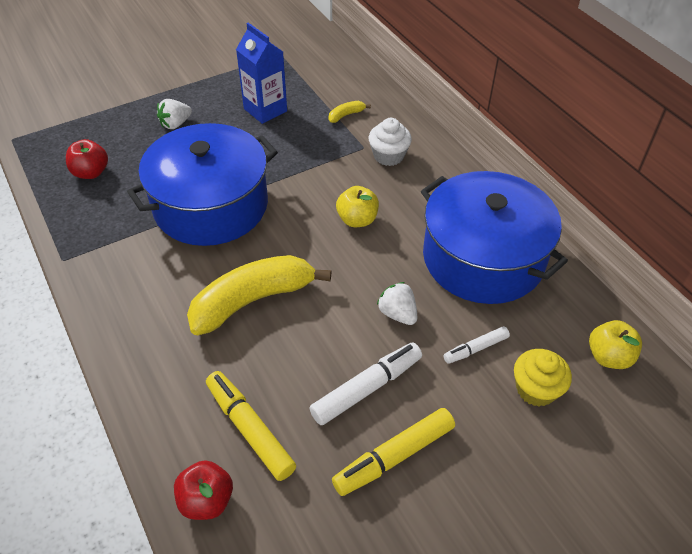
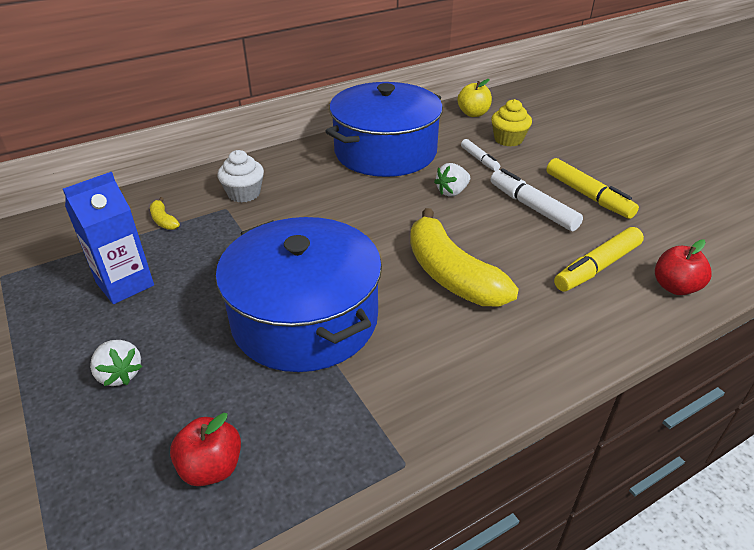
camera: 90 degrees left, 10 degrees down
(357, 220) = (337, 212): yellow apple -> none

